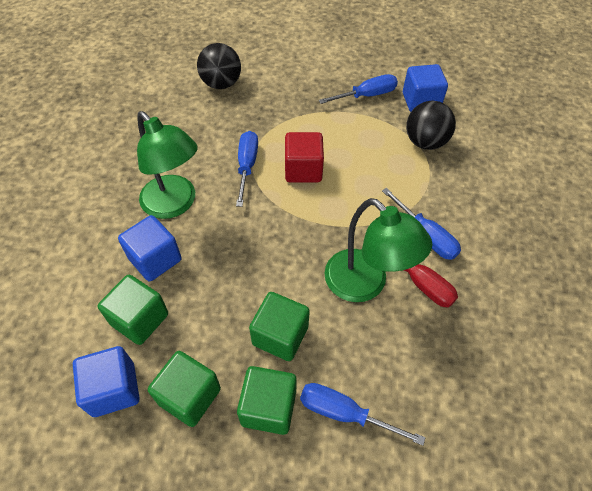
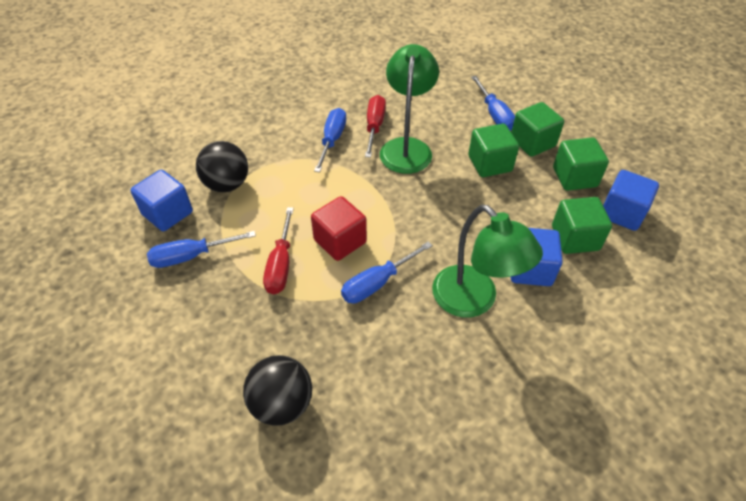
camera: 130 degrees left, 5 degrees down
(175, 204) = (474, 301): green lamp -> green lamp turned 135 degrees clockwise
(314, 130) = (280, 265): none -> red screwdriver
(367, 95) = (190, 256): blue screwdriver -> blue screwdriver turned 45 degrees counterclockwise

